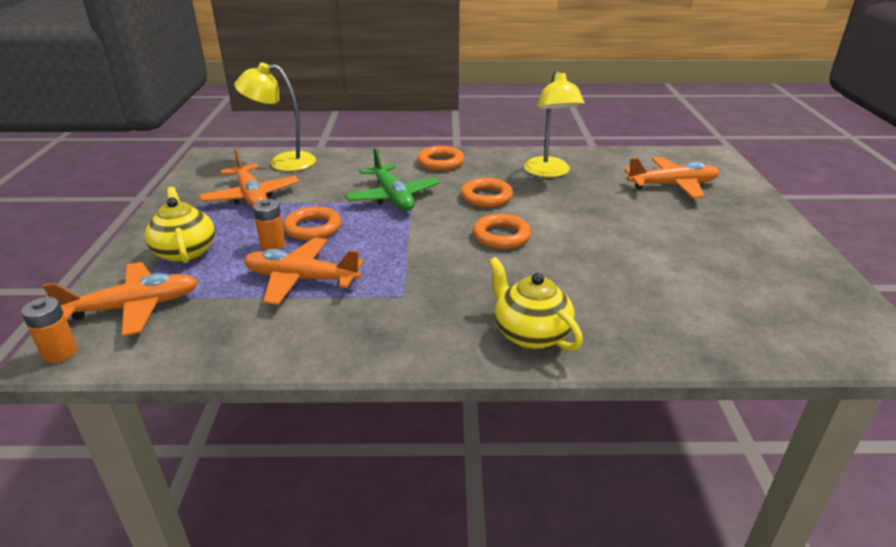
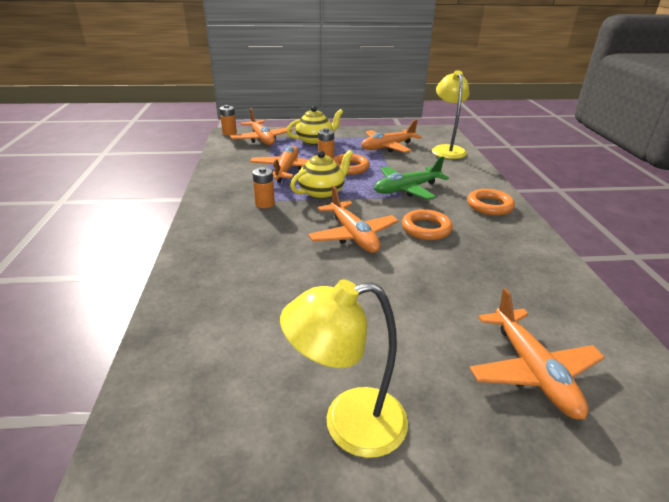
camera: 85 degrees right, 0 degrees up
(415, 296) = (265, 204): none -> orange battery
(501, 236) = (353, 235): orange ring -> orange plane
(530, 334) = (212, 245): yellow teapot -> yellow teapot (322, 192)
(549, 172) = (507, 266): yellow lamp -> yellow lamp (348, 424)

